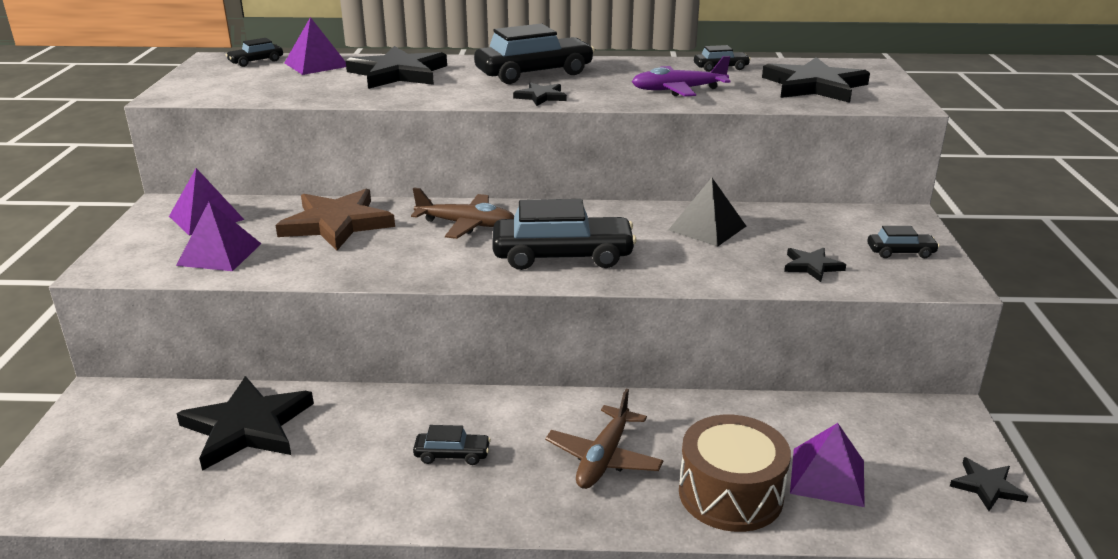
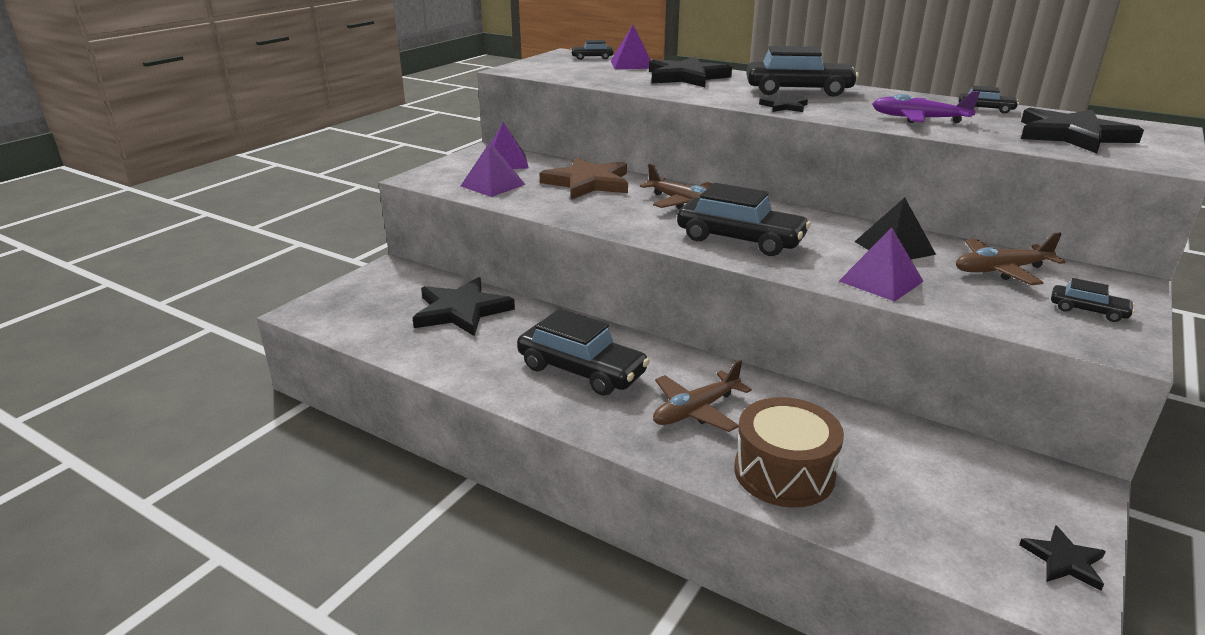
camera: 30 degrees right, 0 degrees up
(452, 455) = (581, 370): black car -> black car, size x2.11
(809, 229) = (1000, 270): none -> brown plane
(812, 266) = (972, 299): black star -> none
(827, 476) = (891, 492): purple pyramid -> purple pyramid (881, 281)

